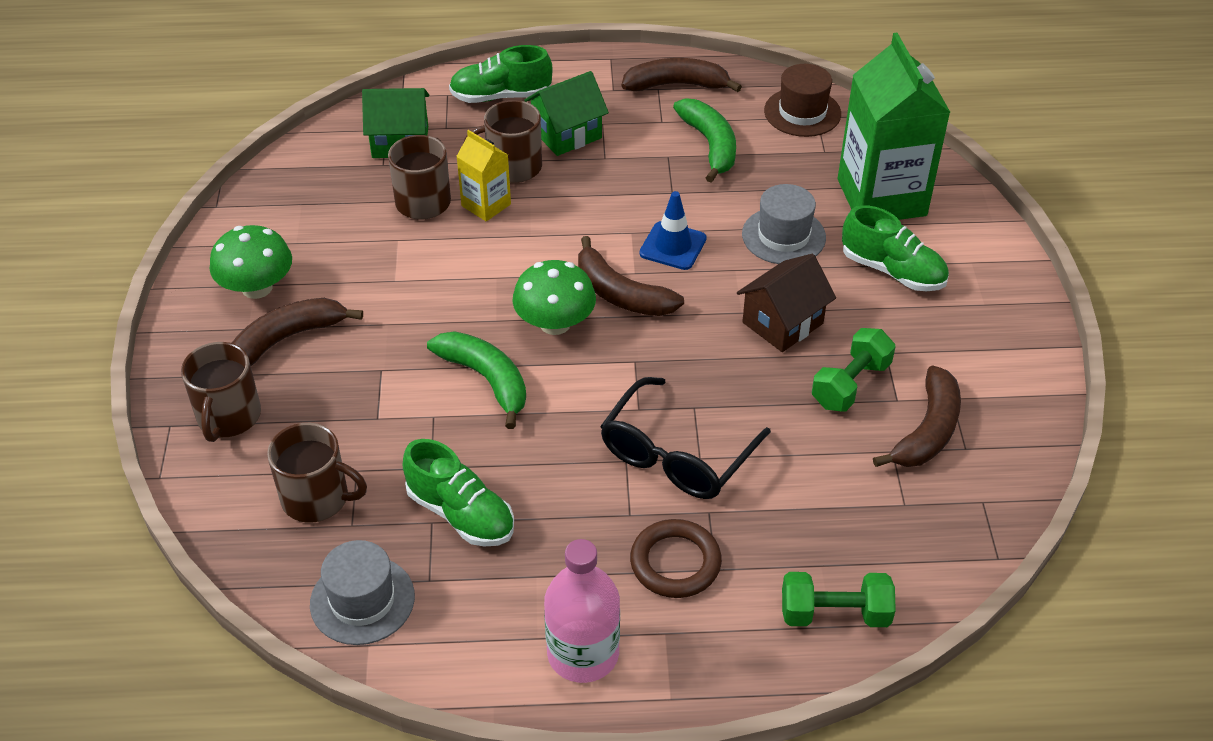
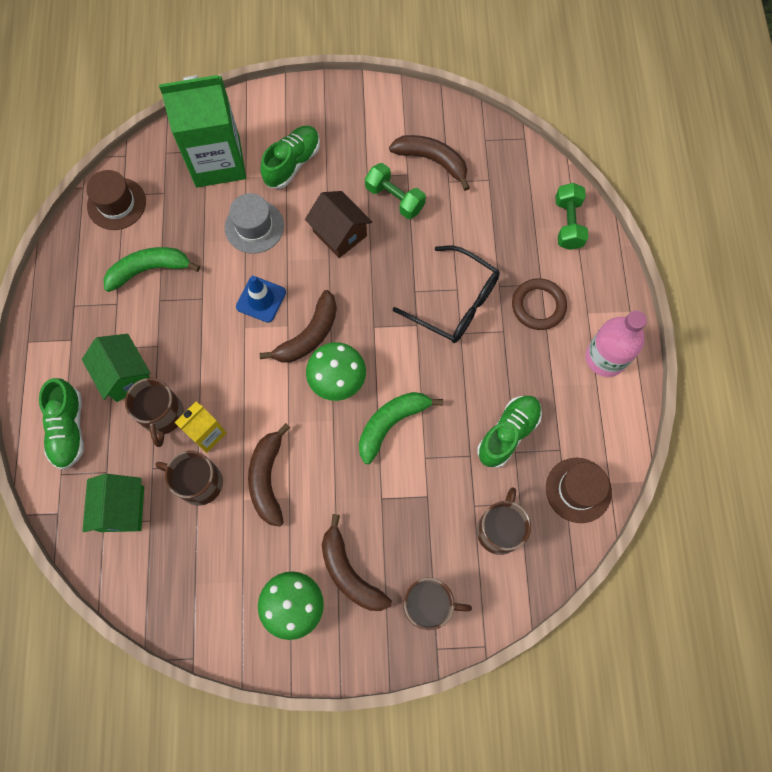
camera: 90 degrees left, 25 degrees up
(362, 600) = (578, 490): grey hat -> brown hat
(676, 85) = (71, 291): brown banana -> brown banana (267, 479)

